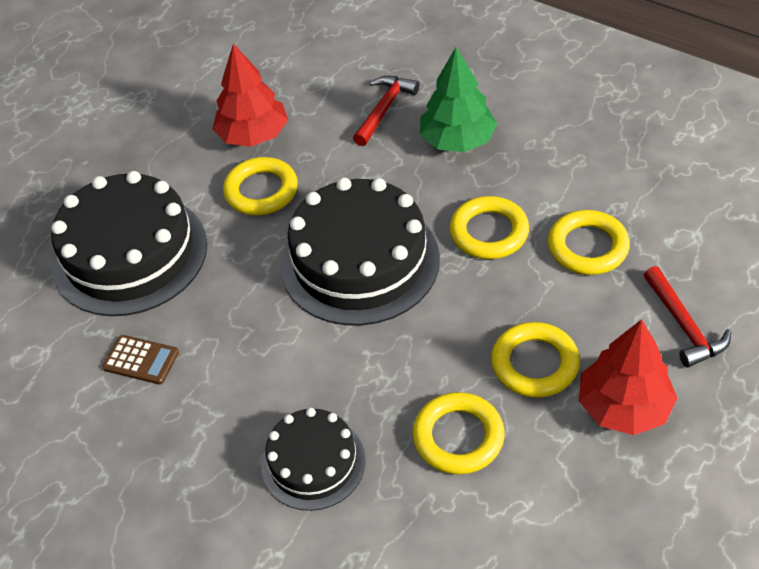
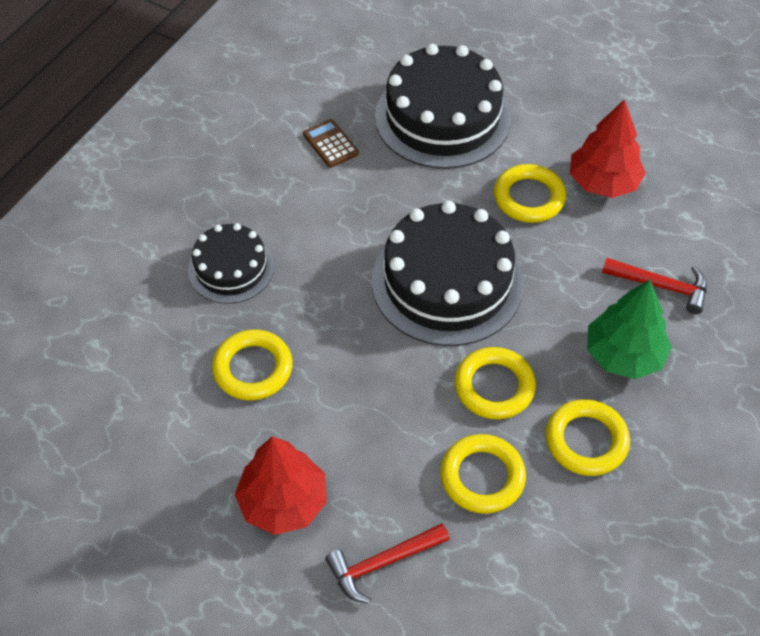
camera: 80 degrees right, 5 degrees up
(141, 360) = (330, 144): brown calculator -> brown calculator turned 135 degrees clockwise
(534, 364) = (331, 427): yellow ring -> yellow ring (586, 441)

